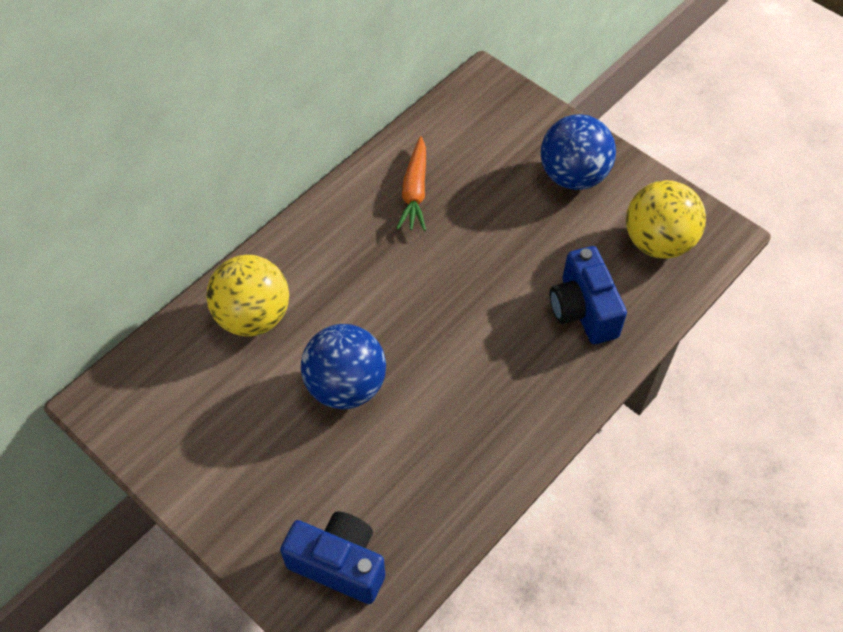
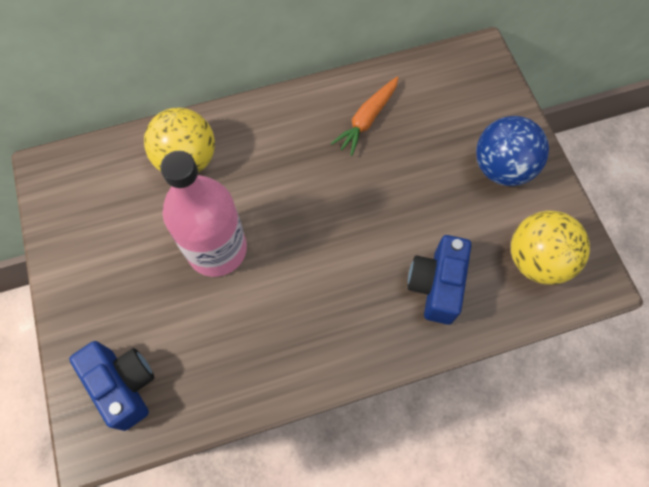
camera: 30 degrees right, 10 degrees up
(346, 386) = (217, 249): blue ball -> pink bottle

